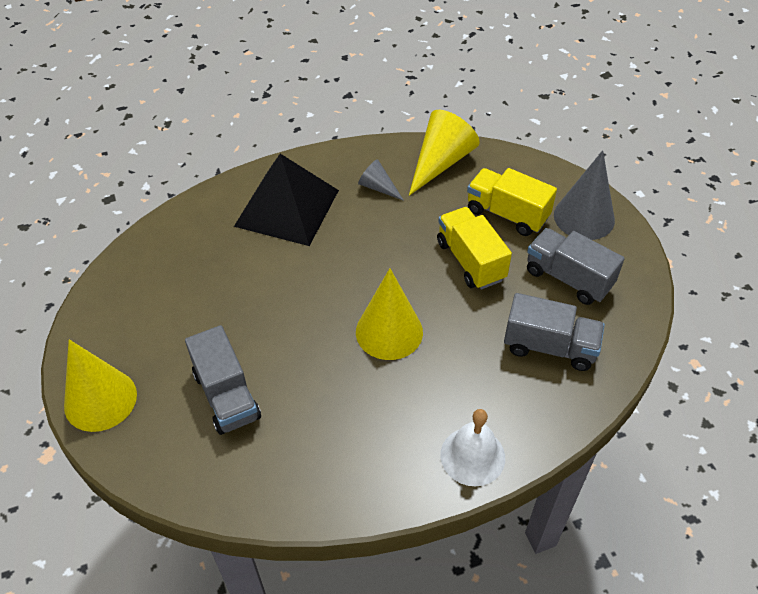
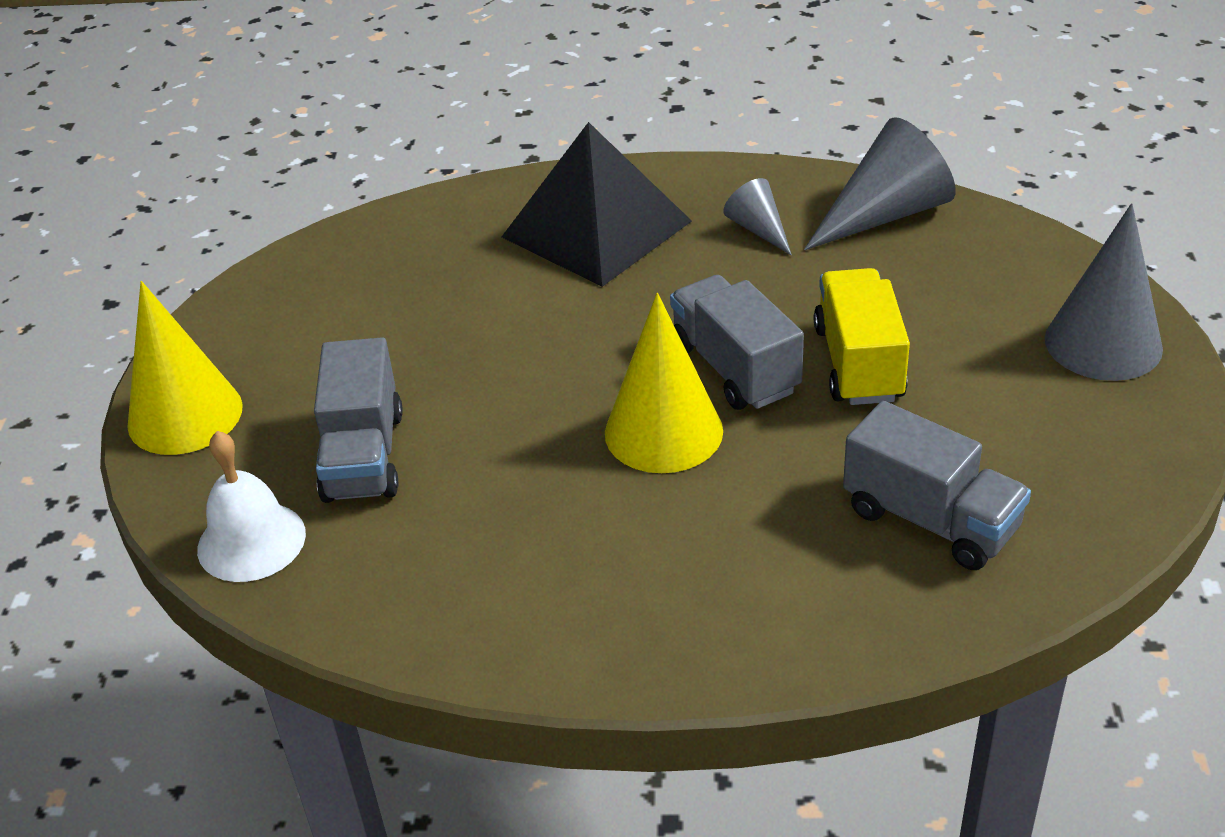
camera: 25 degrees right, 10 degrees down
(440, 162) = (885, 214): yellow cone -> grey cone
(472, 456) = (704, 643): white bell -> white bell (251, 541)
(507, 214) = (962, 310): yellow truck -> none
(568, 278) = (1022, 427): grey truck -> grey truck (734, 368)

